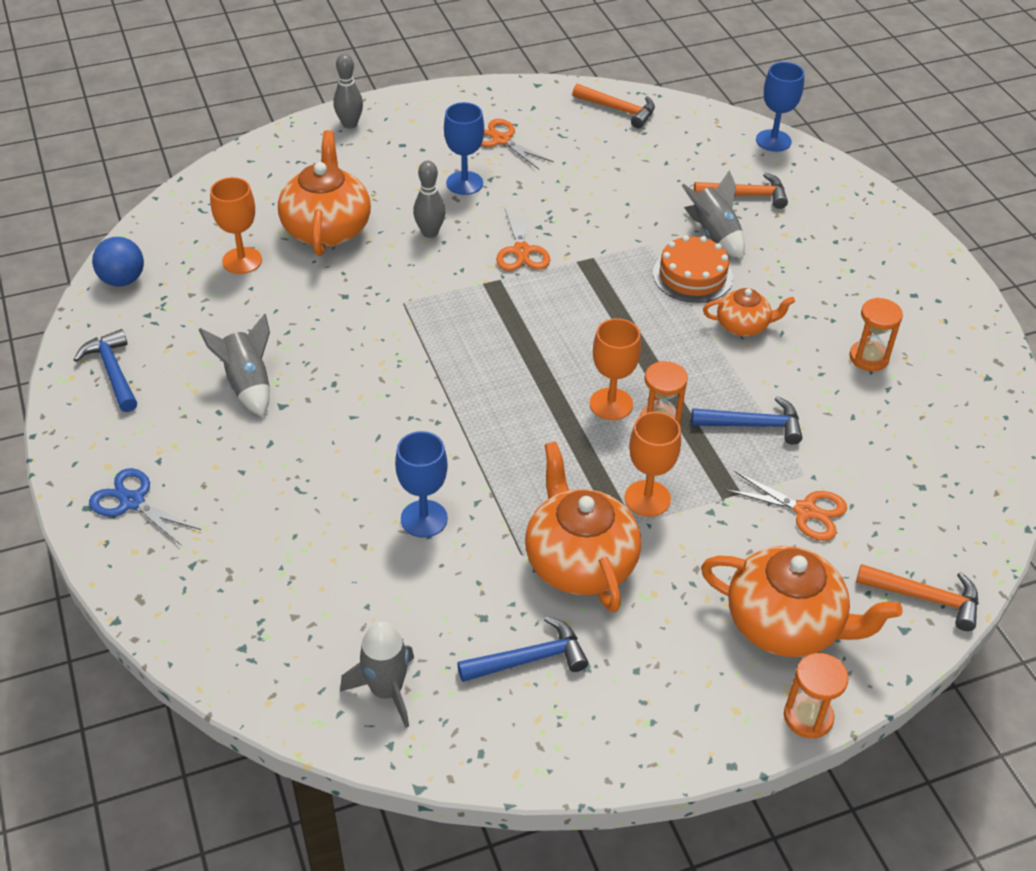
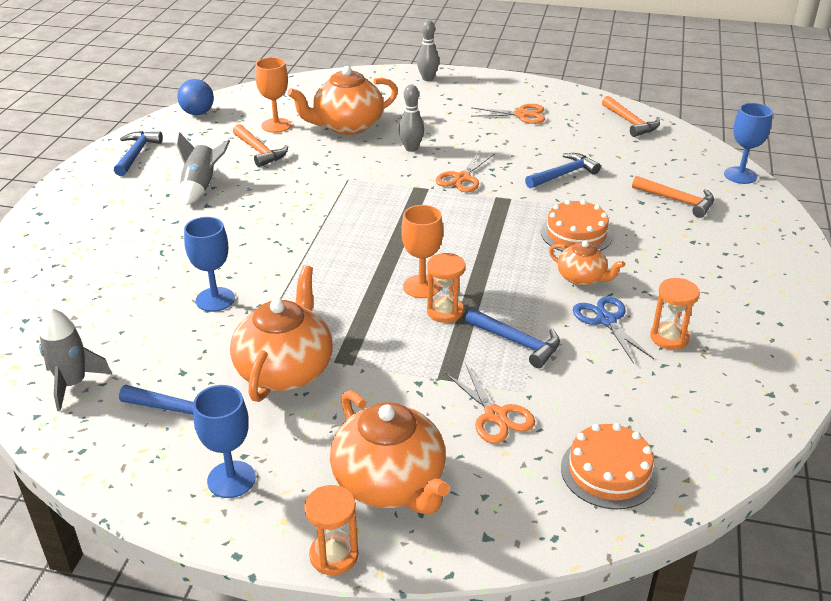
camera: 35 degrees right, 10 degrees down
(132, 502) = (65, 220): blue scissors -> blue scissors (606, 320)
(327, 229) = (347, 126): orange teapot -> orange teapot turned 150 degrees counterclockwise
(464, 183) = (467, 130): blue goblet -> blue goblet (231, 479)
(501, 140) = (521, 115): orange scissors -> orange scissors turned 105 degrees clockwise
(615, 205) = (563, 174): none -> blue hammer
(647, 498) = (380, 353): orange goblet -> none
(714, 235) = (622, 216): grey rocket -> none
(925, 598) = (531, 524): orange hammer -> orange hammer (259, 151)
(937, 517) = (609, 471): none -> orange cake

